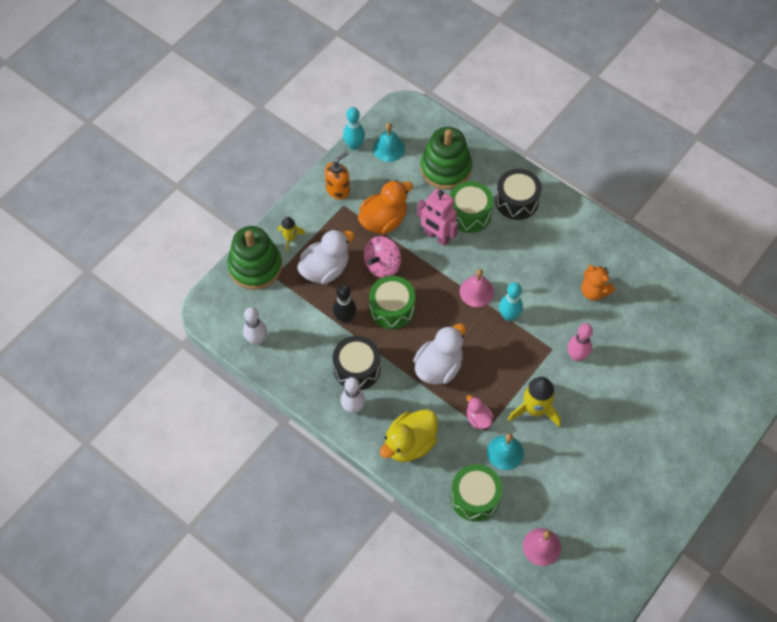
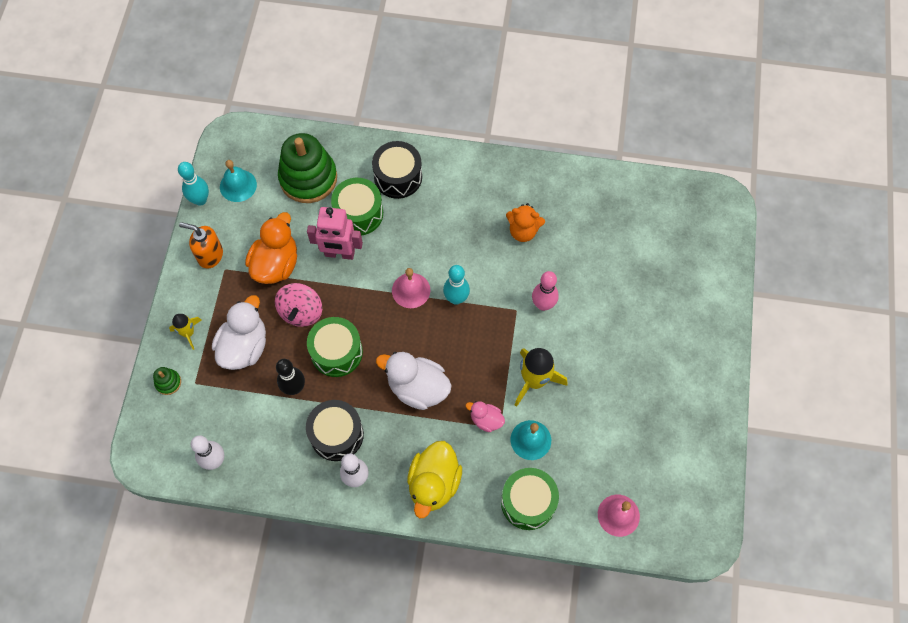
camera: 30 degrees left, 5 degrees up
(255, 266) = (168, 382): green stacking toy -> green stacking toy, size x0.41
(338, 190) = (210, 255): orange soap dispenser -> orange soap dispenser turned 90 degrees counterclockwise
(438, 367) = (417, 388): white duck -> white duck turned 75 degrees counterclockwise

